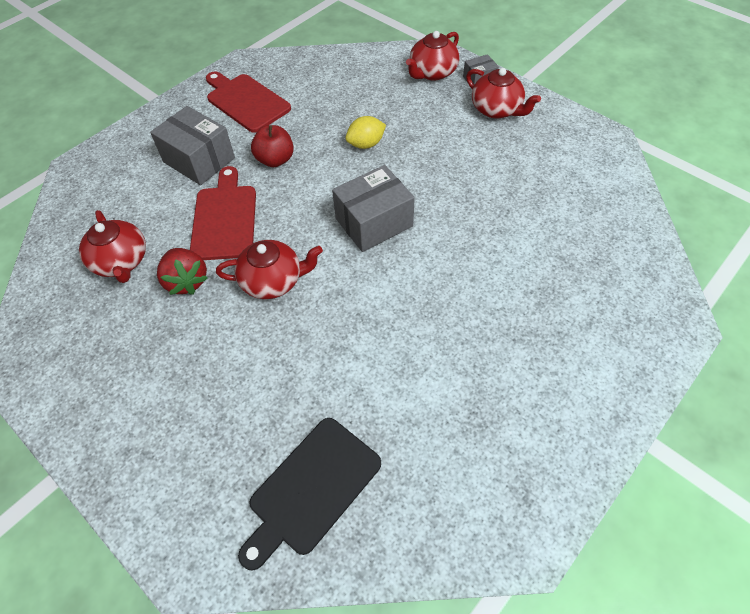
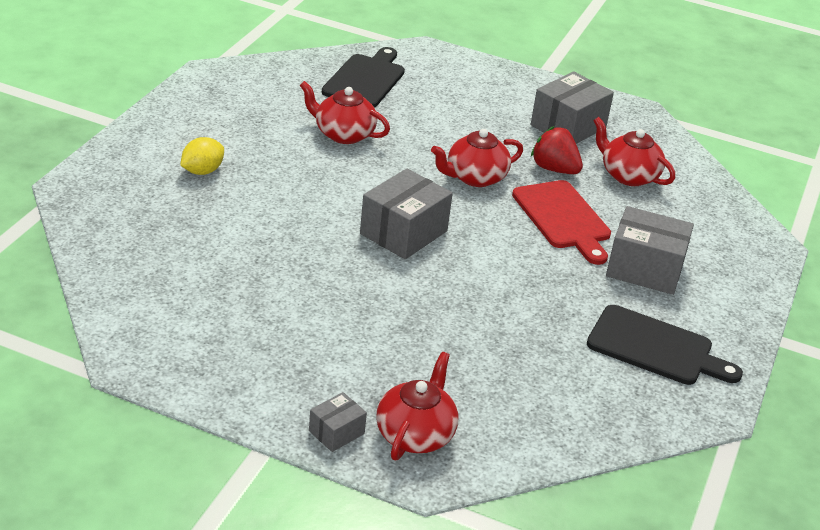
camera: 155 degrees right, 20 degrees down
(120, 347) = (568, 126): none -> grey box
(246, 101) = (655, 347): red cutting board -> black cutting board
(275, 160) = (556, 280): red apple -> none
(366, 144) = (458, 312): yellow lemon -> yellow lemon (202, 171)
(497, 109) = (297, 384): red teapot -> red teapot (343, 134)

